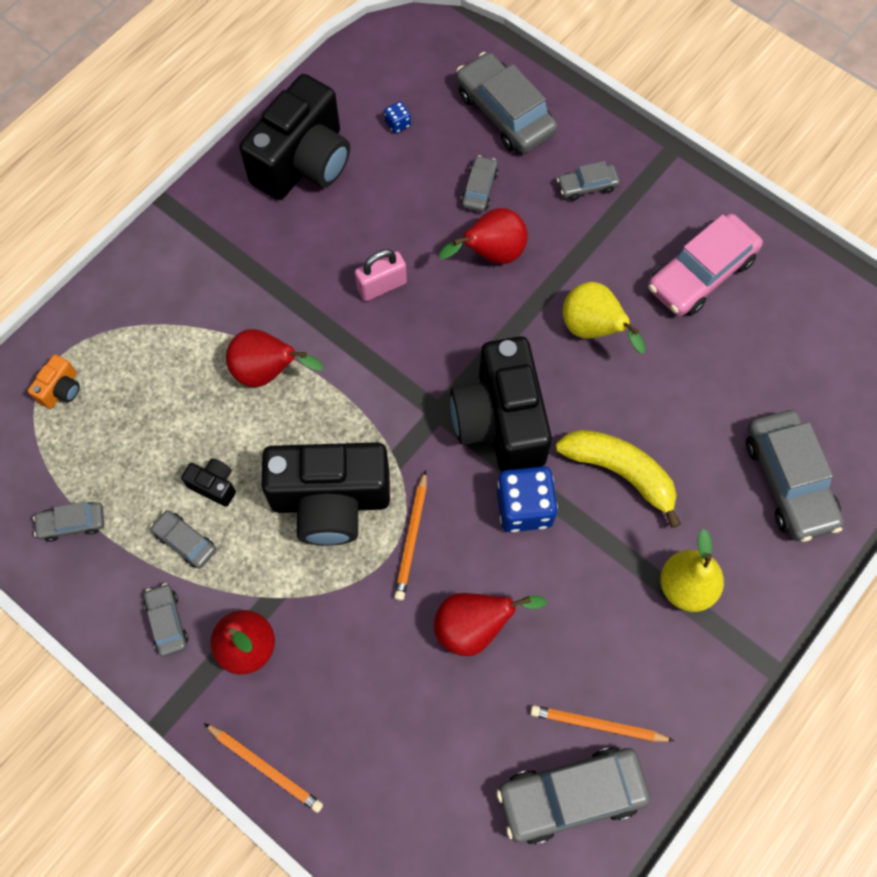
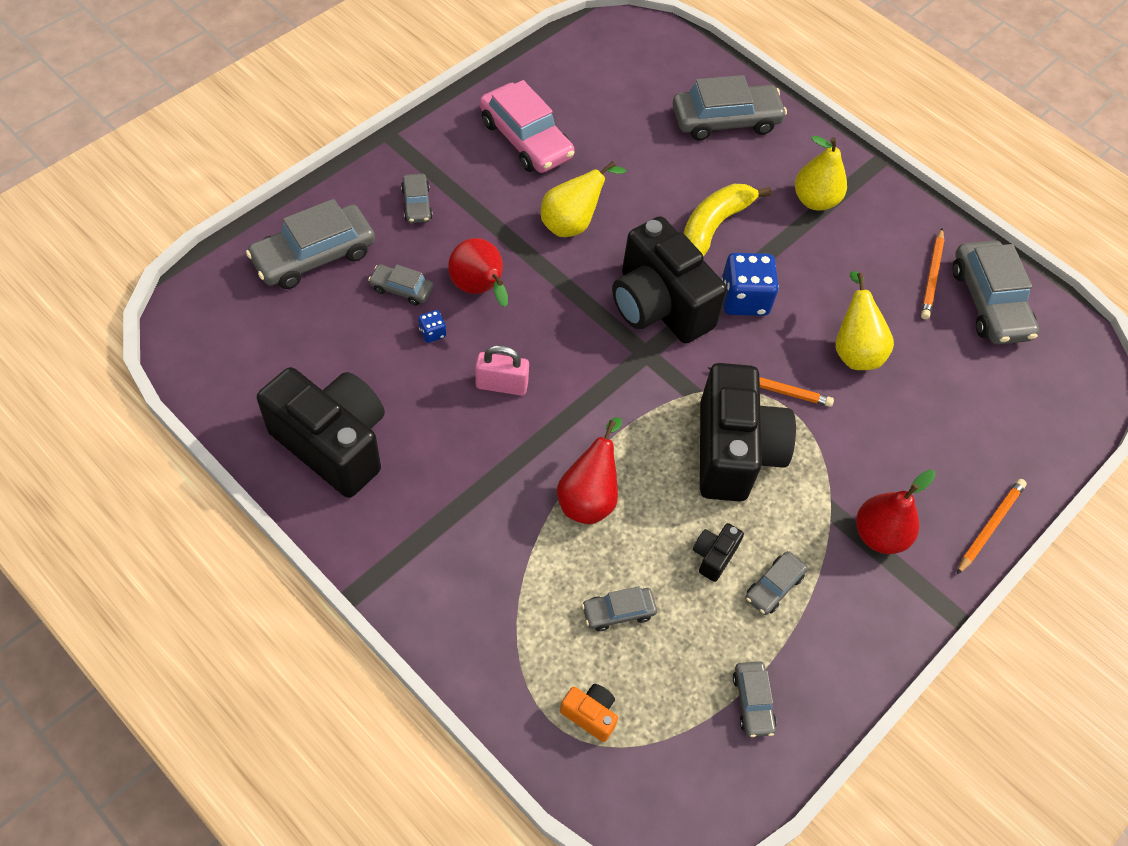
camera: 90 degrees left, 10 degrees down
(167, 622) = (858, 607): grey car -> grey car (618, 612)
(382, 286) = (501, 385): pink padlock -> pink padlock turned 60 degrees counterclockwise
(398, 124) = (303, 350): blue dice -> blue dice (432, 333)
(474, 627) = (854, 350): red pear -> yellow pear
(500, 421) = (659, 306): black camera -> black camera turned 60 degrees clockwise

